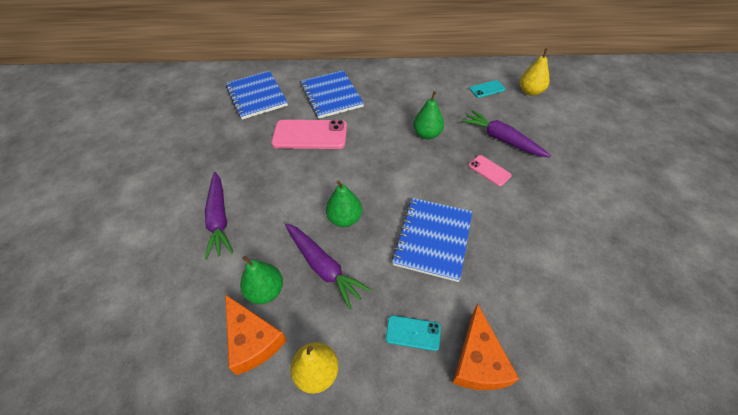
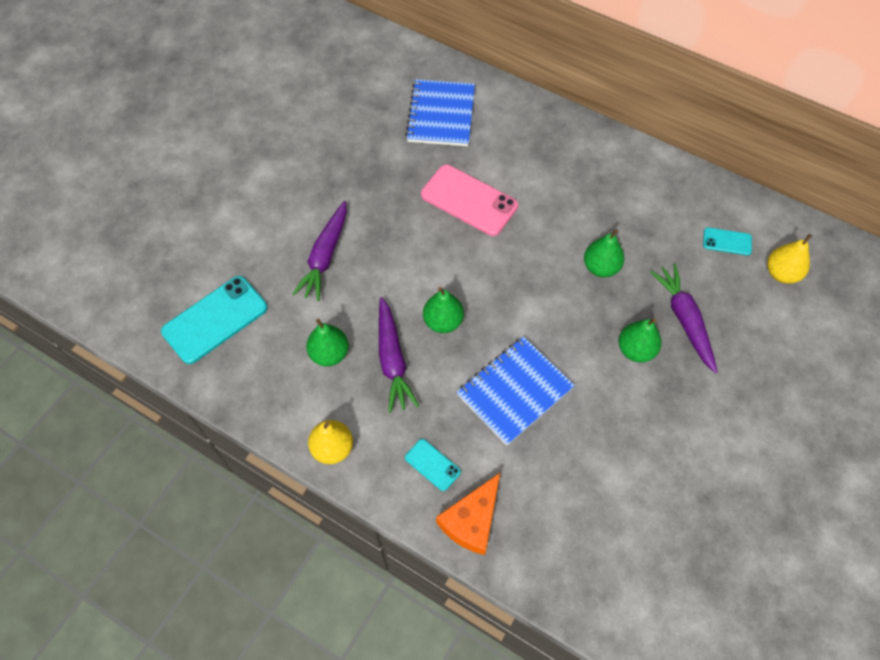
camera: 30 degrees right, 10 degrees up
(138, 319) = (215, 319): none -> turquoise phone
(252, 340) = (296, 391): orange cheese -> none
(331, 95) = (526, 156): blue notebook -> none
(489, 170) = (635, 350): pink phone -> green pear

